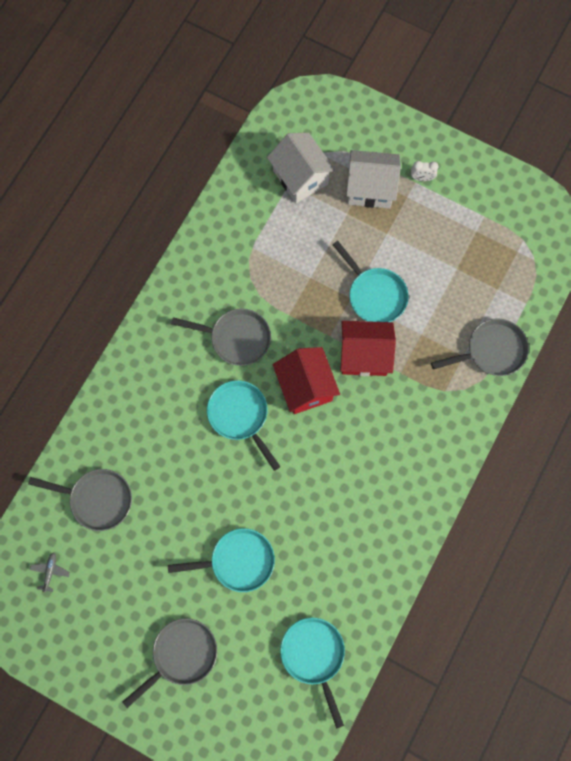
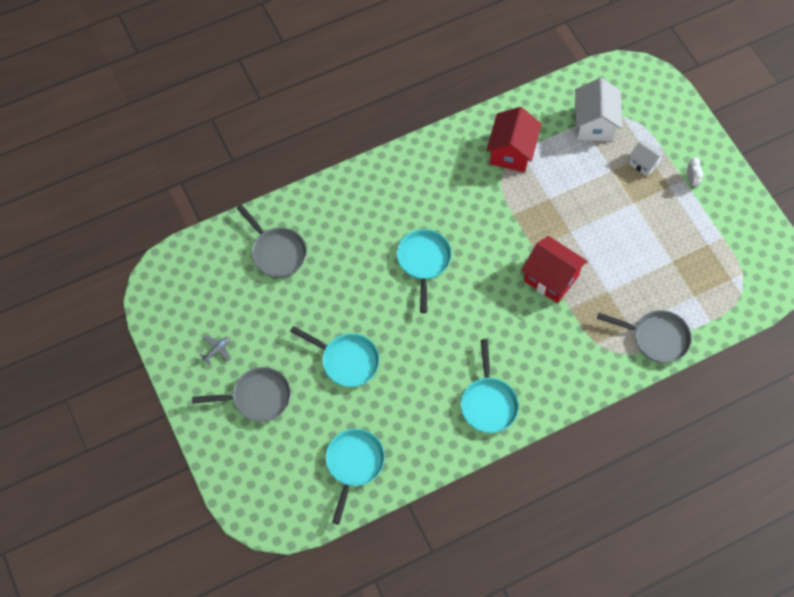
camera: 35 degrees right, 10 degrees down
(50, 572) = (207, 279): grey plane -> grey plane (217, 350)
(236, 338) = (461, 206): grey pan -> none
(305, 387) = (488, 272): red house -> red house (511, 152)
(370, 188) = (644, 163): white house -> white house, size x0.57
(374, 295) = (591, 240): turquoise pan -> turquoise pan (488, 403)
(422, 178) = (691, 180): white clock -> white clock turned 135 degrees counterclockwise

